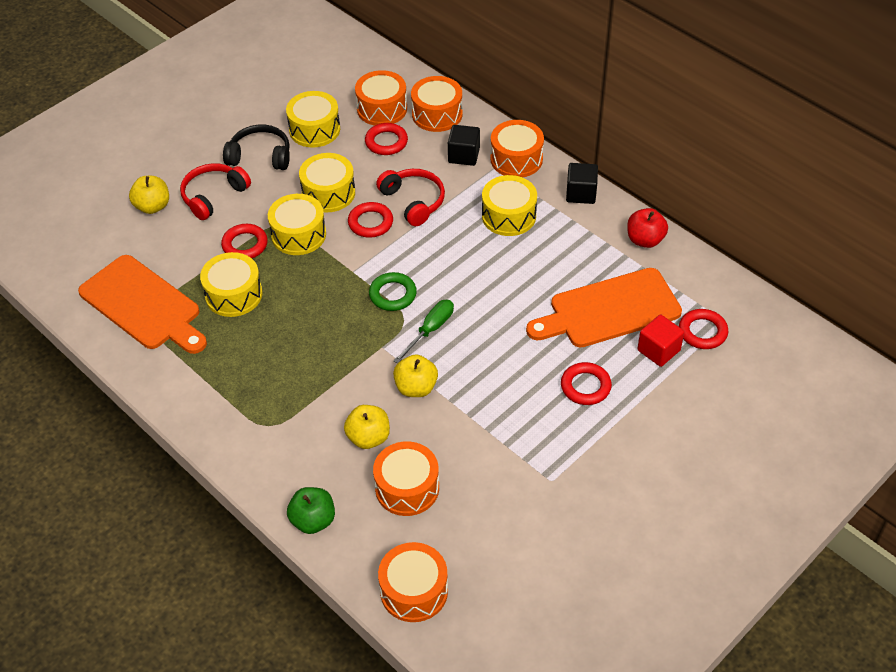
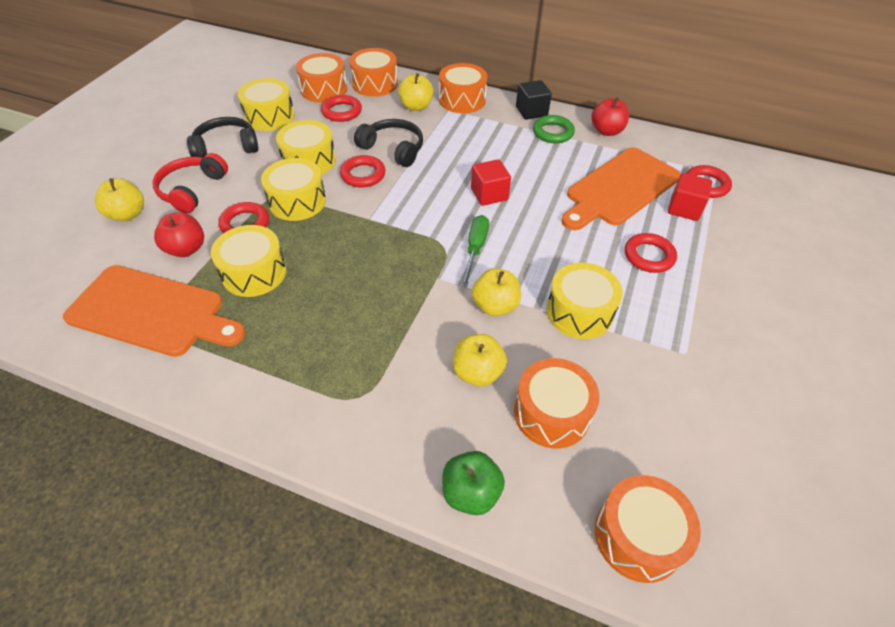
camera: 25 degrees left, 0 degrees up
(188, 255) = (186, 249): none -> red apple
(392, 294) = (420, 228): green ring -> green ring (553, 132)
(413, 201) = (393, 149): red headphones -> black headphones
(464, 155) = (416, 107): black cube -> yellow apple
(477, 278) = (489, 194): none -> red cube
(508, 216) = (484, 140): yellow drum -> yellow drum (579, 312)

